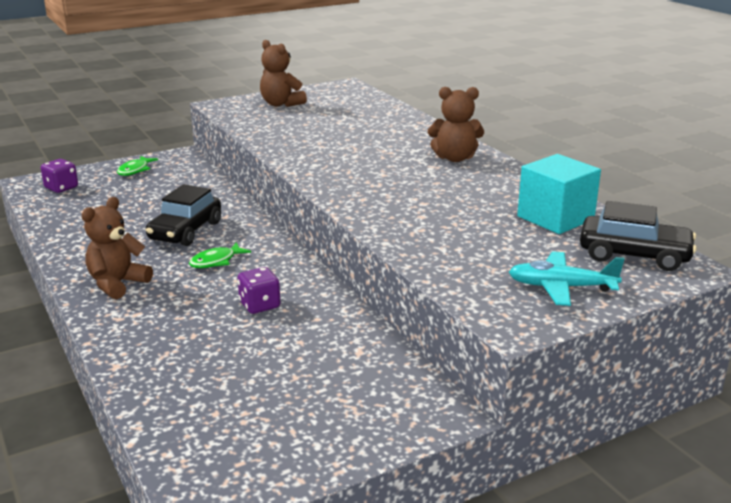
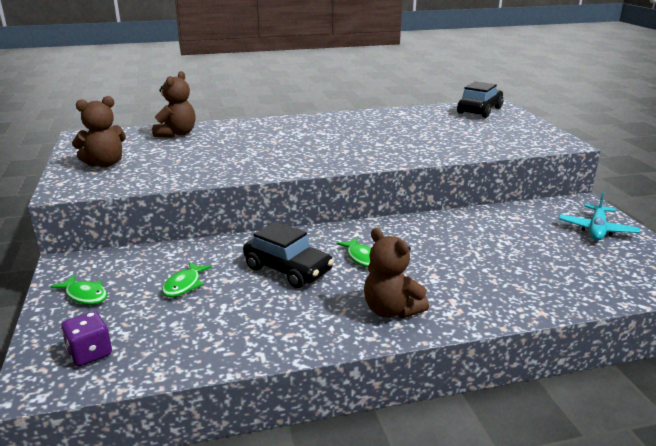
camera: 75 degrees left, 0 degrees up
(153, 197) = (184, 285): none -> green fish
(259, 305) = (447, 244): purple dice -> none
(455, 158) = (309, 124): brown teddy bear -> brown teddy bear (177, 134)
(555, 218) = (425, 117): turquoise cube -> none
(561, 287) = (518, 128): turquoise plane -> turquoise plane (596, 230)

